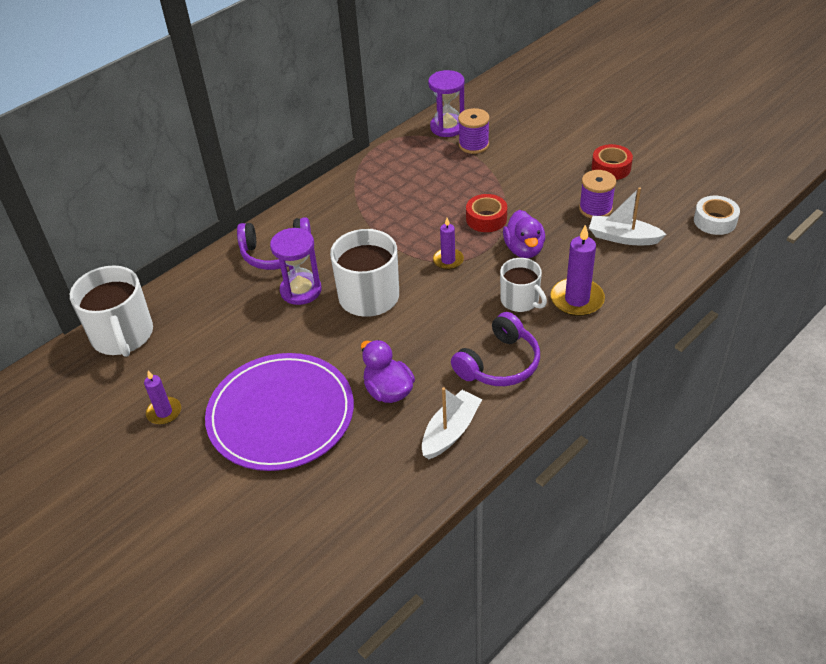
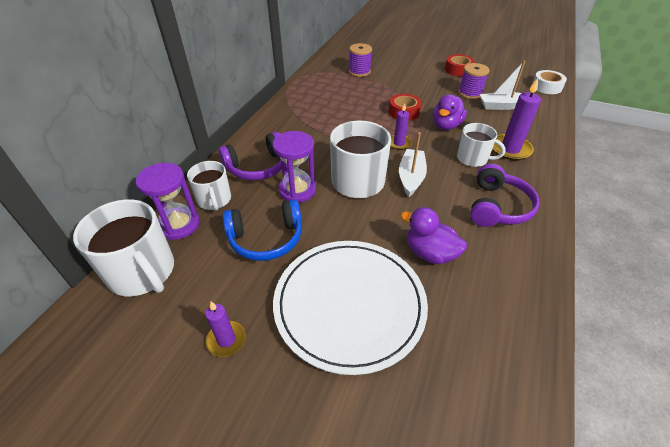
camera: 25 degrees left, 0 degrees up
(215, 280) = (214, 200): none -> white mug
(242, 334) = (266, 239): none -> blue headphones
(281, 414) = (349, 304): purple plate -> white plate
(447, 127) = (333, 65): purple hourglass -> purple hourglass (179, 225)
(450, 431) = (508, 273): white boat -> white boat (411, 177)
(524, 249) = (446, 125): purple duck -> purple duck turned 60 degrees clockwise

